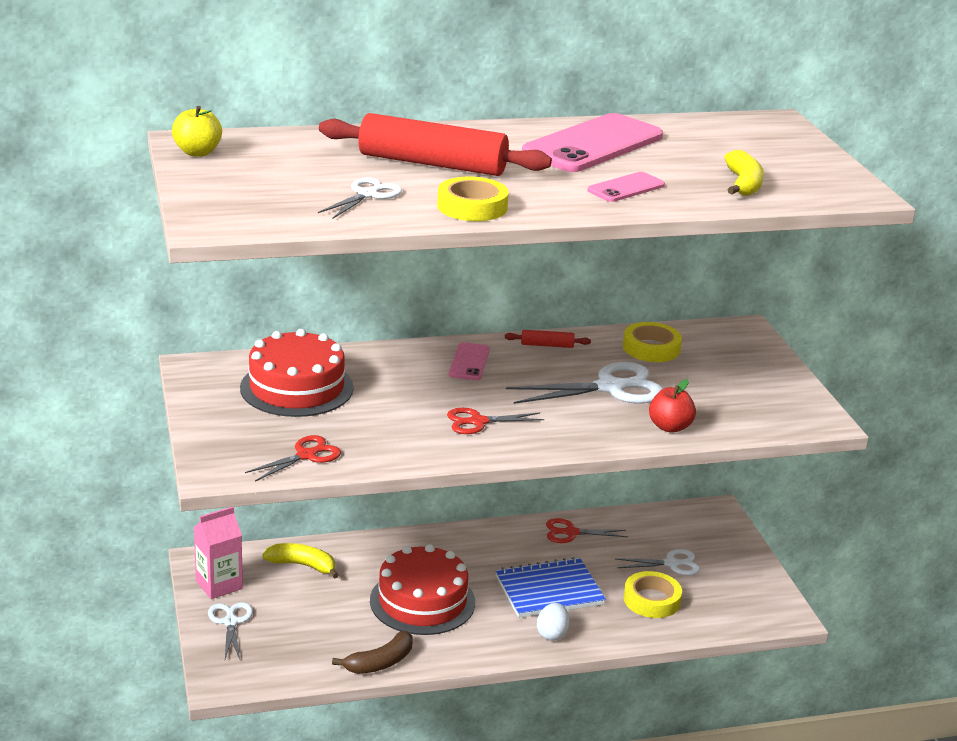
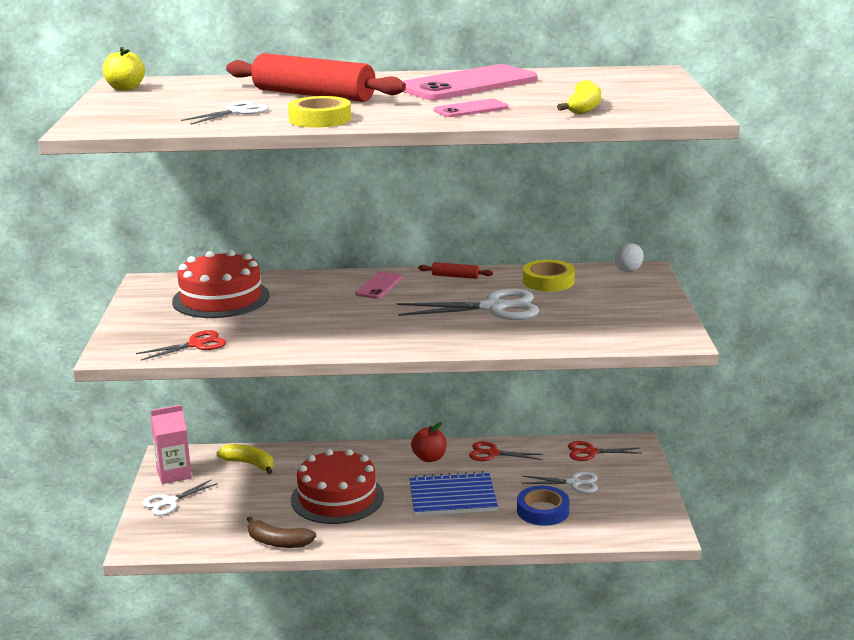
camera: 15 degrees right, 5 degrees down
(230, 622) = (169, 502): white scissors -> white scissors turned 135 degrees counterclockwise
(380, 662) = (278, 542): brown banana -> brown banana turned 45 degrees clockwise
(478, 422) = (359, 327): red scissors -> red scissors (590, 452)
(552, 634) = (439, 531): white egg -> white egg (628, 270)
(651, 600) = (542, 511): yellow tape -> blue tape
(670, 427) = (530, 338): red apple -> red apple (429, 458)

